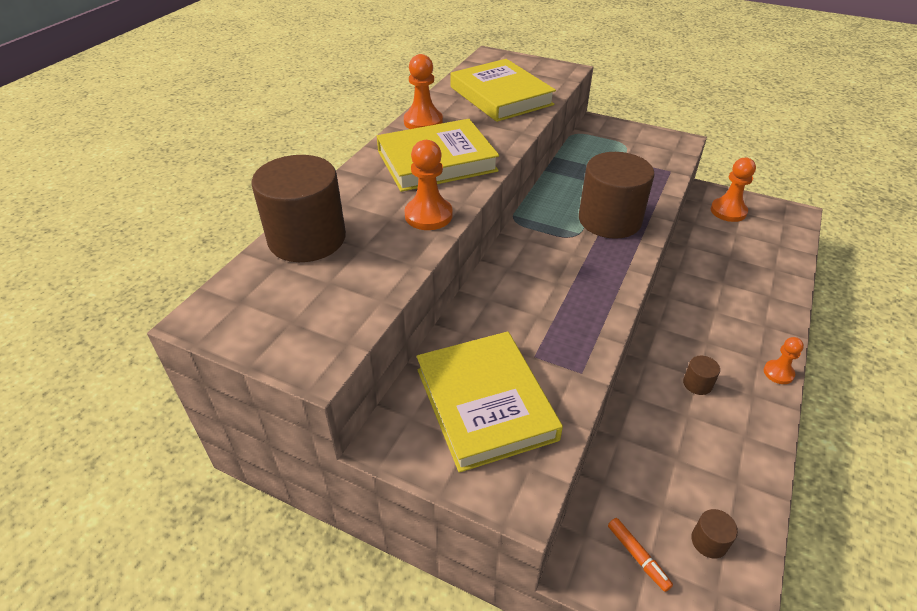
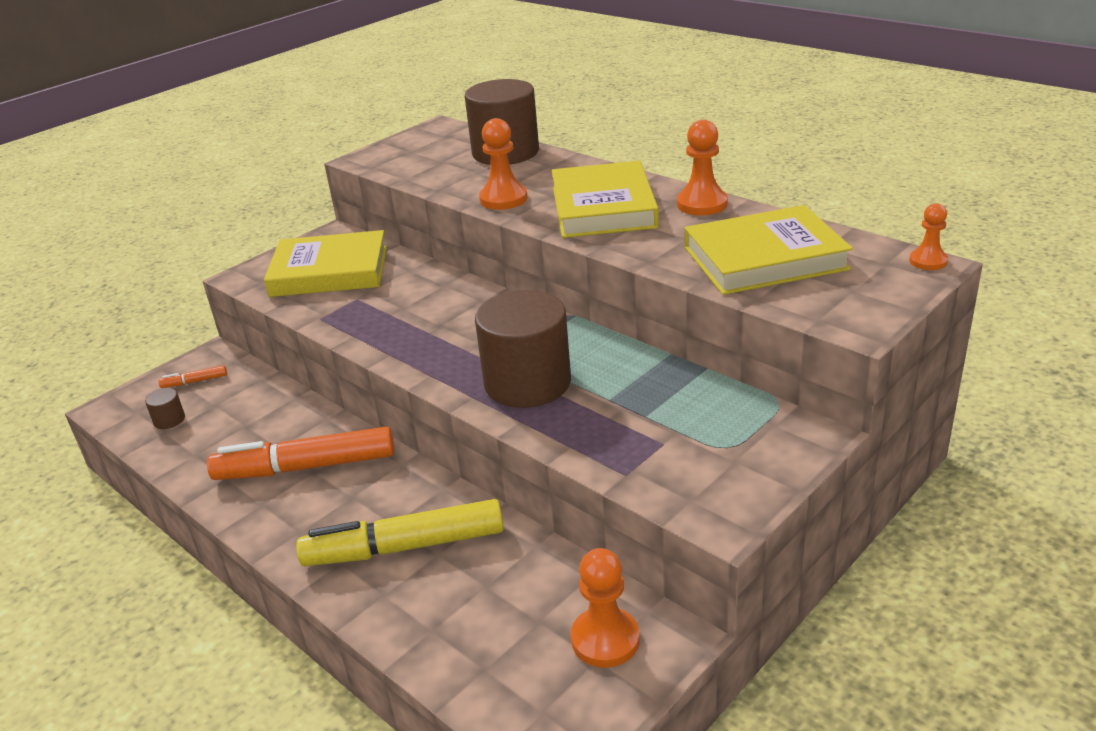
camera: 110 degrees right, 10 degrees down
(697, 384) = (306, 467): brown cylinder -> orange marker
(729, 299) = (405, 547): none -> yellow marker
(778, 373) = (269, 539): orange pawn -> orange pawn (928, 261)

